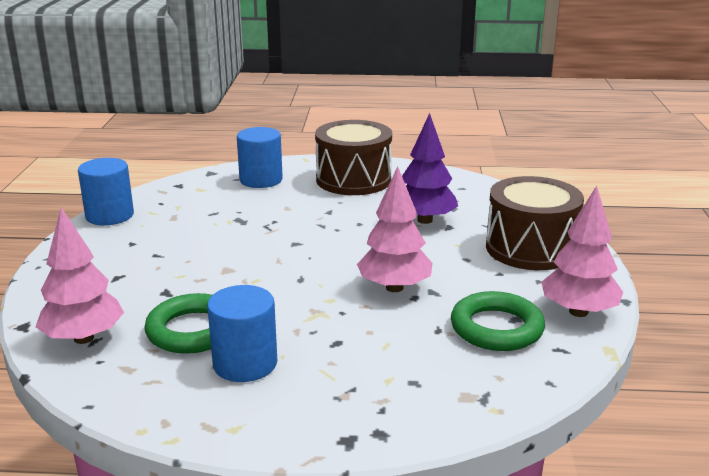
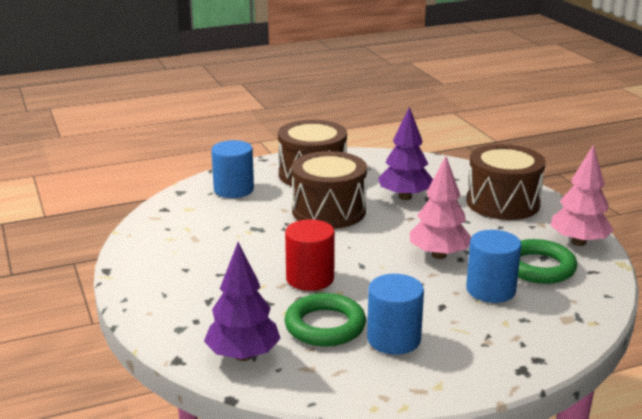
camera: 25 degrees left, 0 degrees up
(84, 338) = (243, 355): pink tree -> purple tree
(110, 216) = (134, 250): blue cylinder -> blue cylinder (490, 290)
(233, 279) = (310, 278): none -> red cylinder
(329, 218) = (329, 211): none -> brown drum

